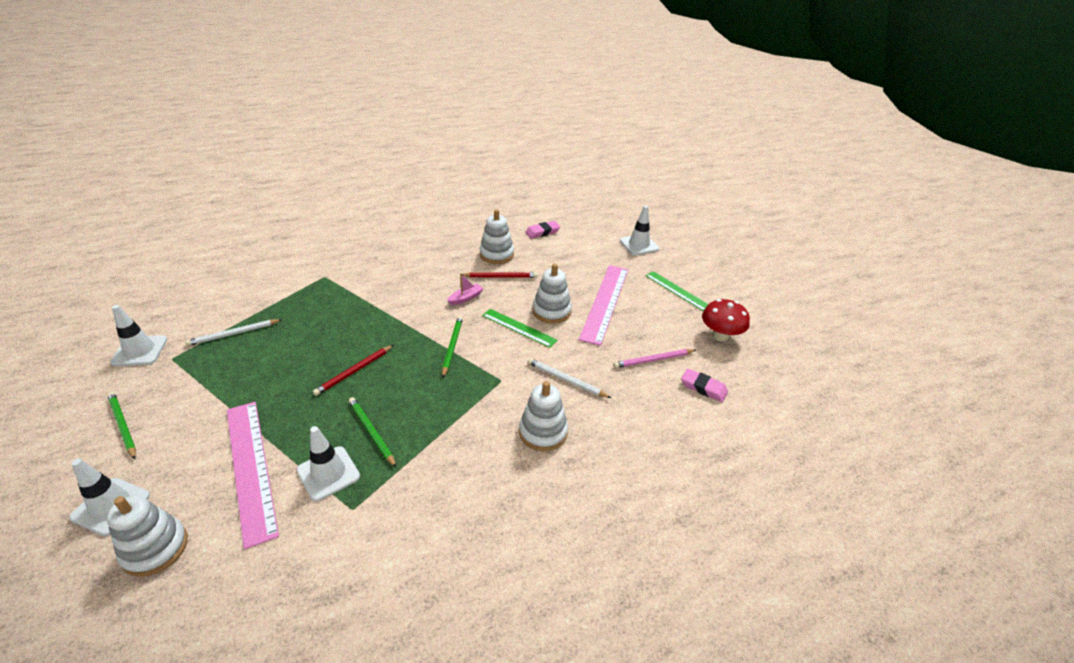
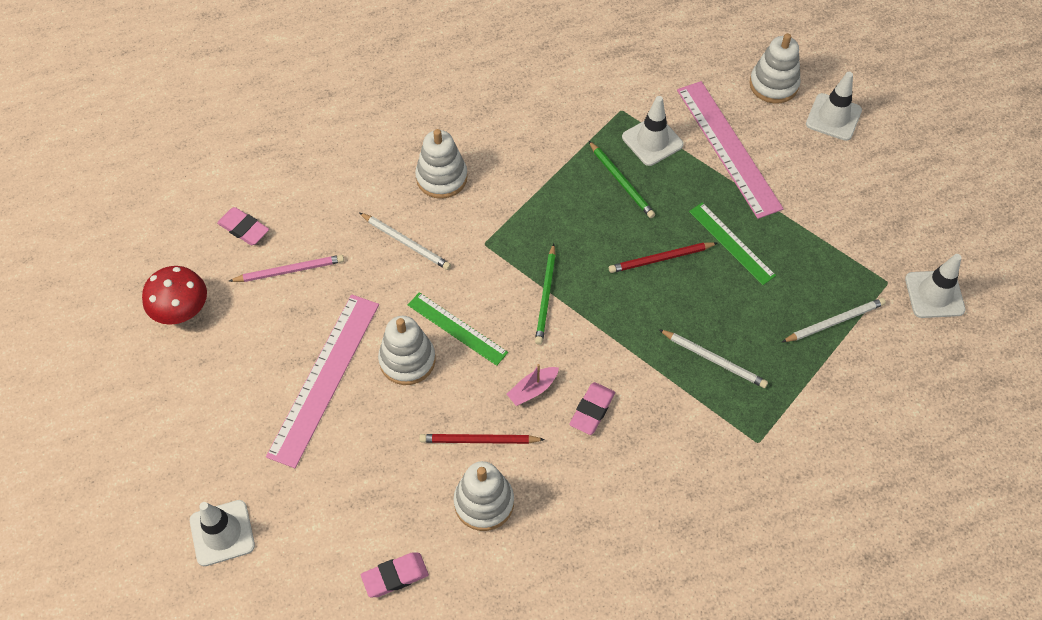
camera: 175 degrees left, 20 degrees up
(123, 425) = (880, 194): green pencil -> none
(336, 313) = (714, 360): none -> white pencil
(354, 371) = (661, 259): red pencil -> red pencil turned 150 degrees counterclockwise
(427, 289) = (592, 410): none -> pink eraser
(677, 291) = (203, 404): green ruler -> green ruler (731, 243)

